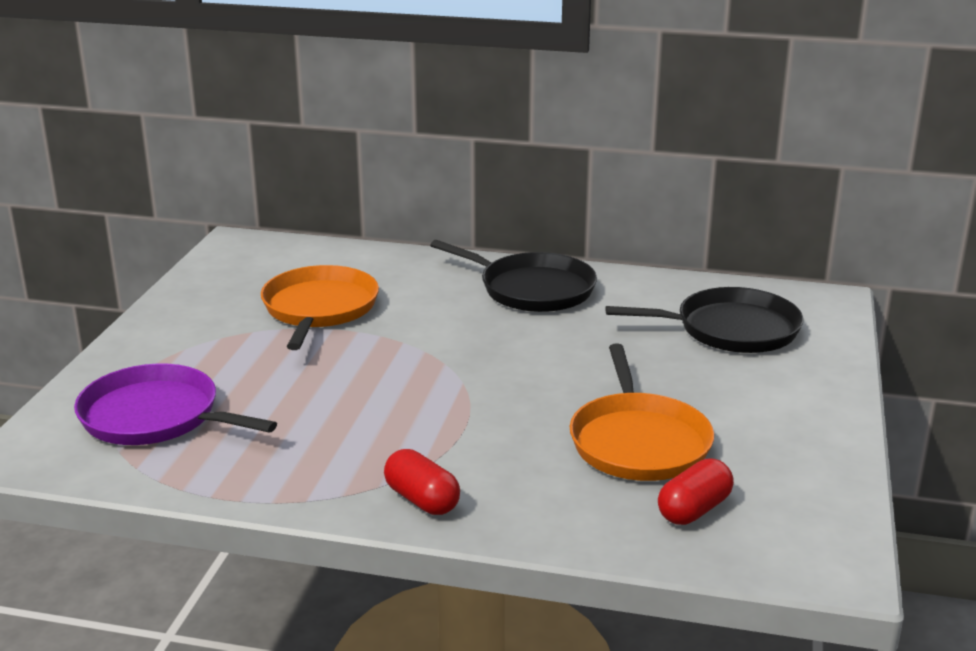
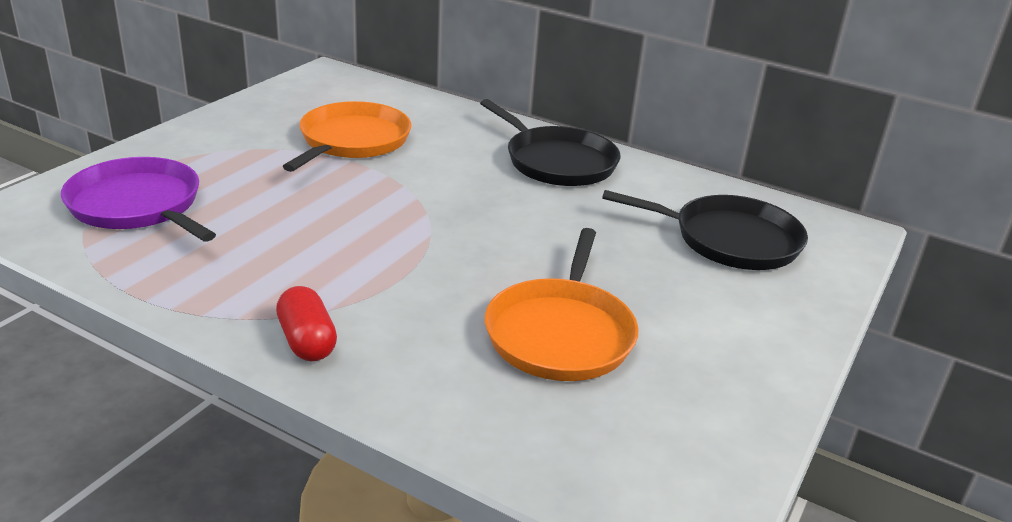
camera: 15 degrees right, 5 degrees up
(694, 510) = (572, 422): red capsule -> none

